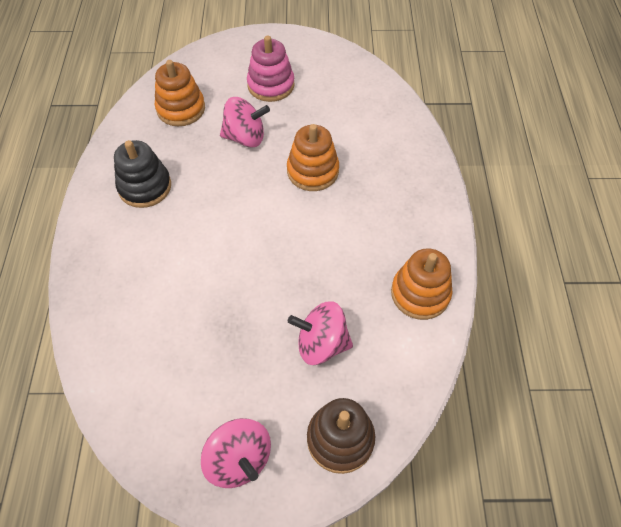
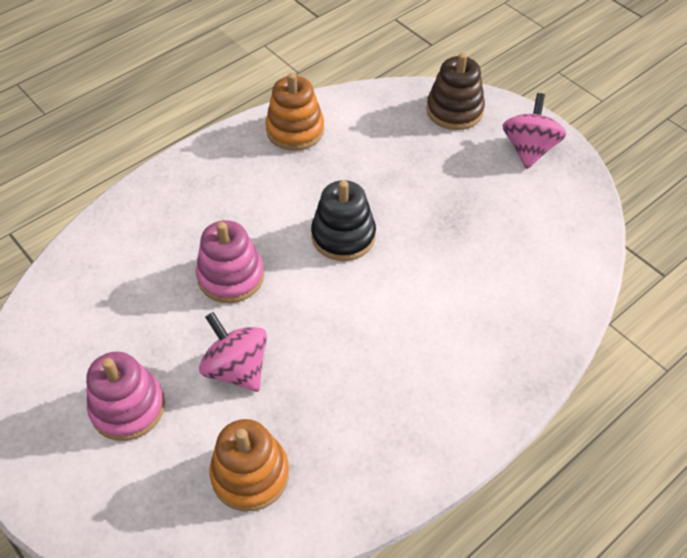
camera: 130 degrees left, 5 degrees down
(145, 187) = (391, 407): black stacking toy -> black stacking toy (343, 236)
(312, 171) = (231, 276): orange stacking toy -> pink stacking toy
(321, 344) = (400, 159): pink spinning top -> none

